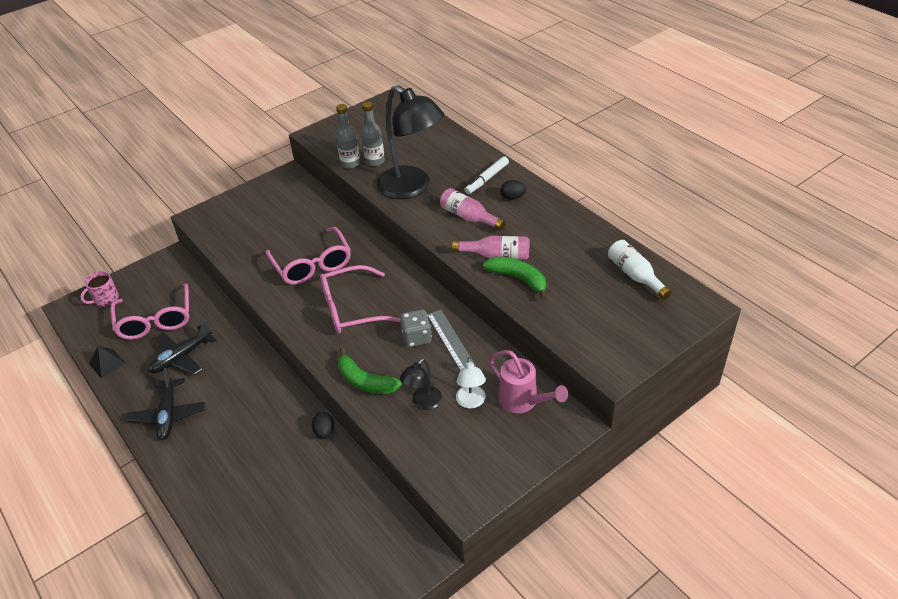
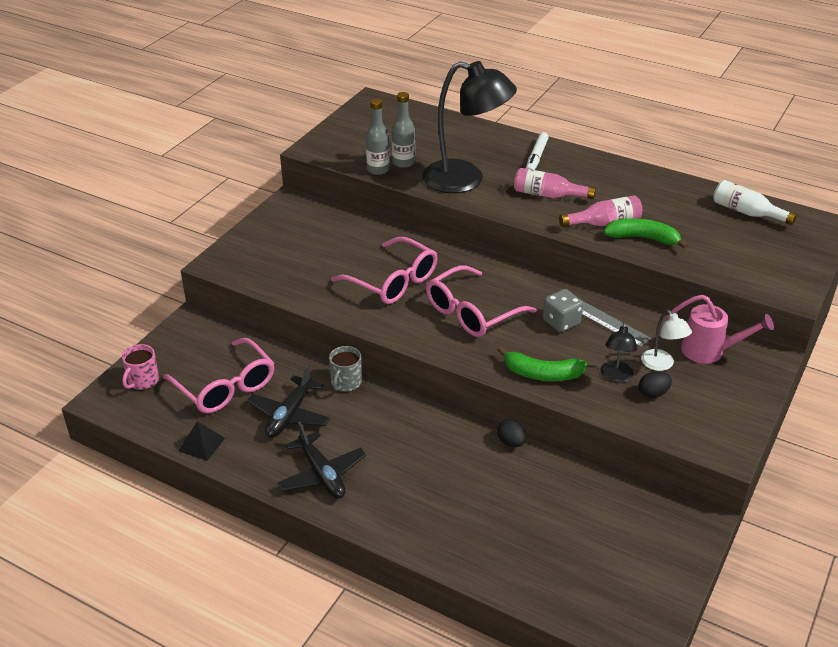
camera: 25 degrees left, 5 degrees down
(240, 341) = (346, 382): none -> grey mug
(512, 197) = (576, 169): black egg -> black egg (653, 393)

